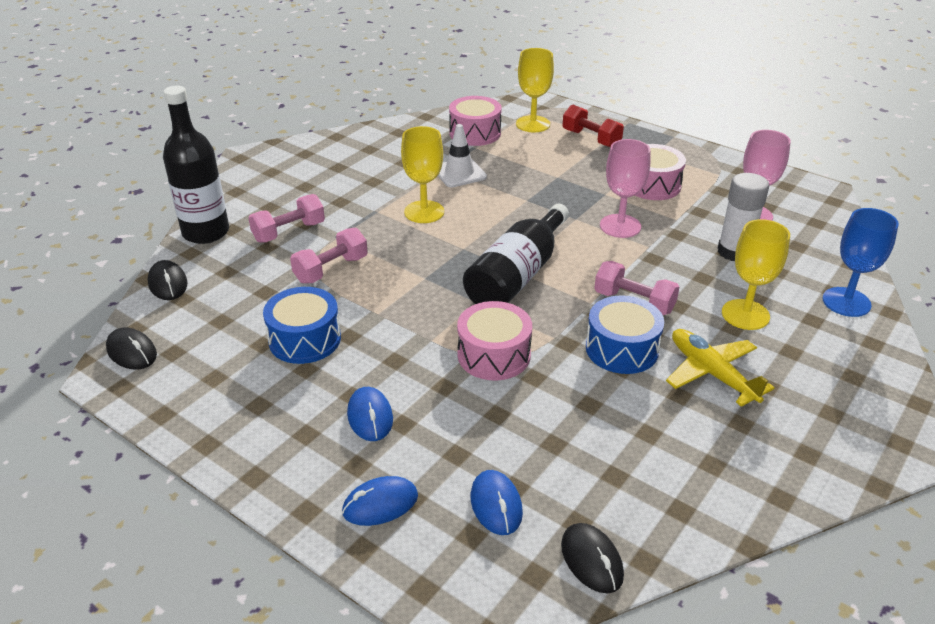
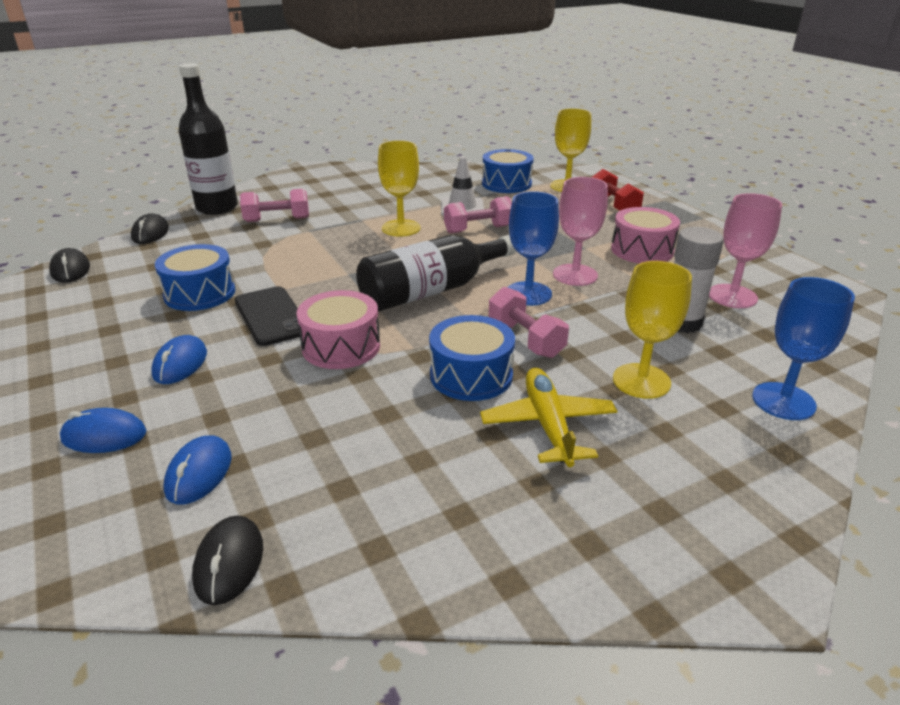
camera: 25 degrees right, 5 degrees down
(331, 269) = (278, 251): pink dumbbell -> pink dumbbell (478, 229)
(401, 344) = (271, 316): none -> black phone
(475, 133) = (506, 184): pink drum -> blue drum
(599, 256) = (528, 294): none -> blue goblet

